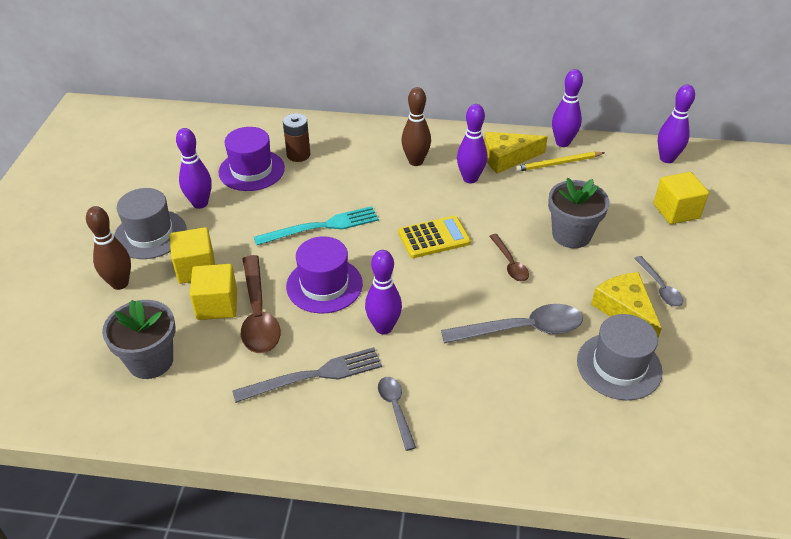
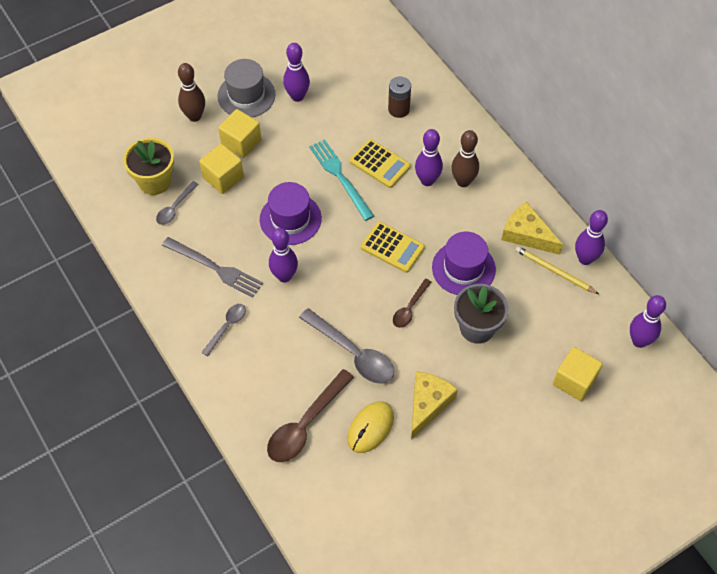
camera: 50 degrees right, 15 degrees up
(150, 361) = (155, 181): grey flower pot -> yellow flower pot
(251, 170) = (356, 97): purple hat -> purple hat (463, 268)
(258, 315) = (234, 204): brown spoon -> brown spoon (305, 425)
(321, 227) = (340, 177): turquoise fork -> turquoise fork turned 150 degrees counterclockwise
(338, 196) = (380, 164): none -> yellow calculator
(470, 178) = (478, 227): purple bowling pin -> purple bowling pin (427, 180)
(619, 366) = (370, 428): grey hat -> yellow mouse
(660, 287) = (472, 414): grey spoon -> grey spoon (175, 208)

